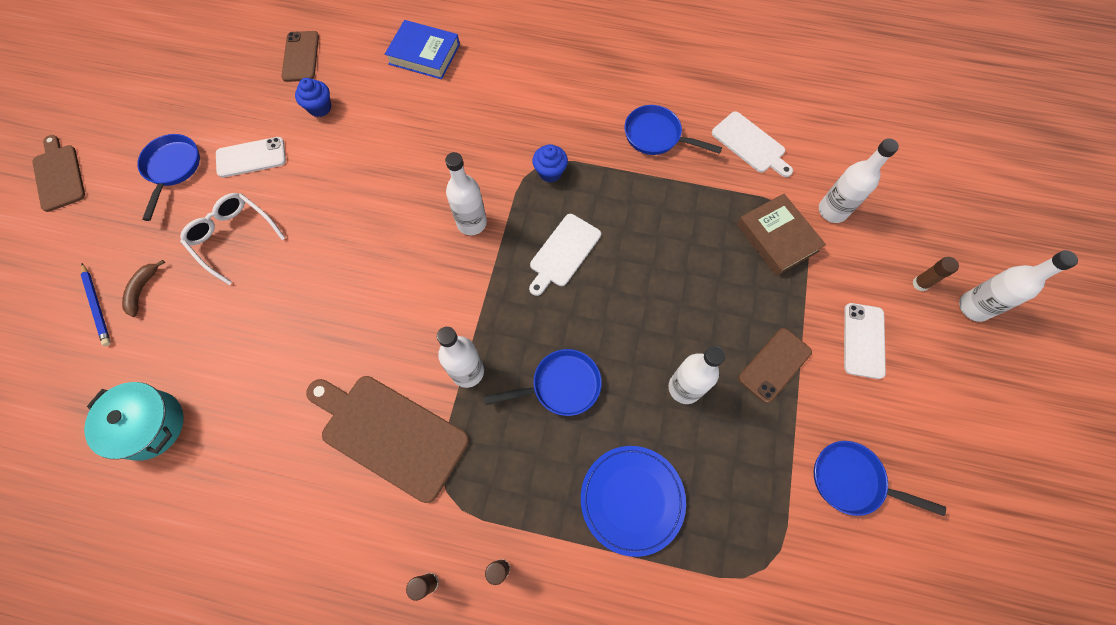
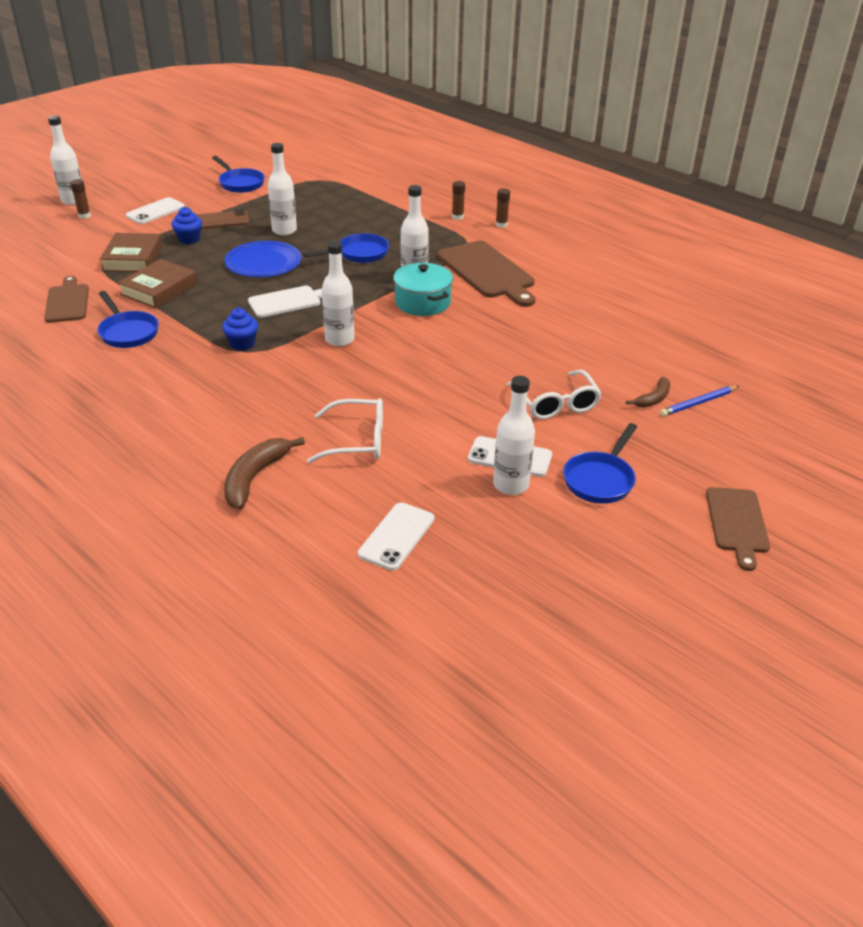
camera: 150 degrees left, 30 degrees down
(97, 306) = (698, 403): blue pencil -> blue pencil turned 120 degrees counterclockwise
(150, 425) = (661, 327): turquoise pot -> turquoise pot (422, 302)
(301, 56) = (397, 536): brown phone -> white phone
(320, 108) = (410, 473): blue cupcake -> blue cupcake (189, 239)
(376, 118) = (357, 440): none -> white glasses
(424, 54) = (255, 478): blue book -> brown banana
(560, 386) = (359, 254): blue pan -> blue pan turned 135 degrees clockwise
(632, 499) = (363, 212): blue plate -> blue plate (263, 263)
(696, 204) = (159, 289): none -> brown book
(750, 144) = (67, 302): white cutting board -> brown cutting board
(832, 211) = (76, 255): white bottle -> white bottle (510, 485)

